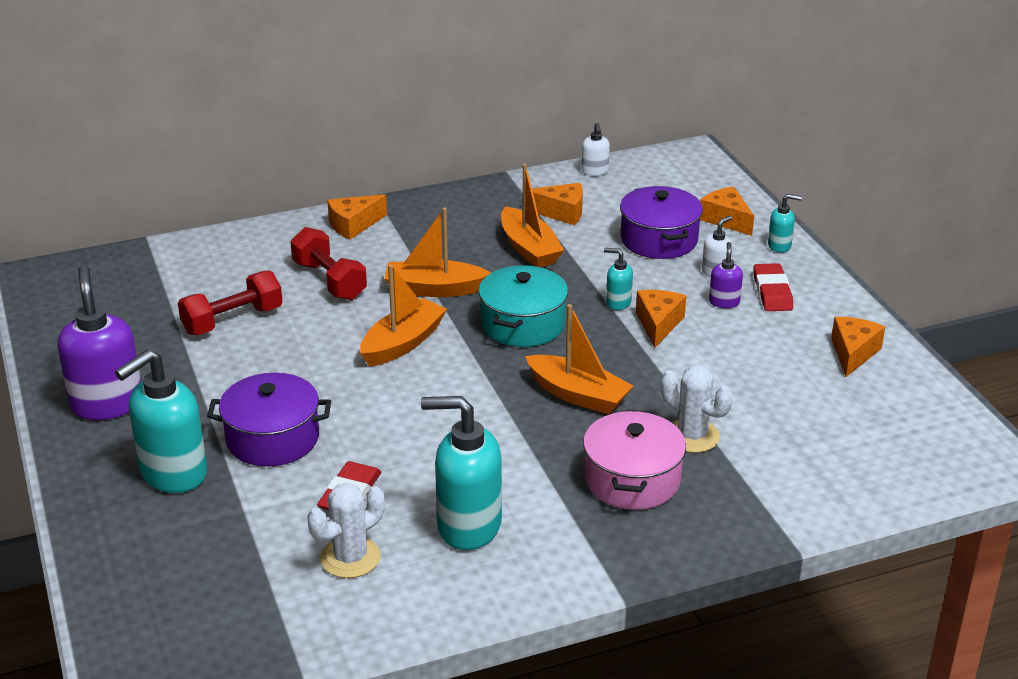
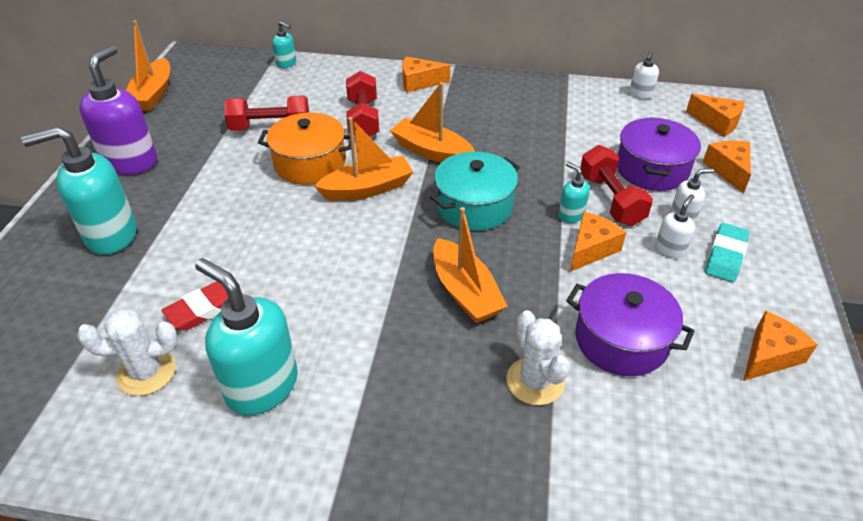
camera: 30 degrees right, 10 degrees up
(272, 438) = (202, 234): purple pot -> purple pot (621, 340)
(317, 340) = (310, 163): none -> orange pot
(529, 249) = (534, 142): orange boat -> orange boat (153, 94)
(561, 212) = (585, 120): orange cheese -> orange cheese (717, 123)
(632, 480) = (441, 405): pink pot -> none
(643, 278) = (610, 200): none -> red dumbbell
(724, 302) = (670, 249): purple soap dispenser -> white soap dispenser
(772, 292) = (725, 256): red eraser -> turquoise eraser
(779, 246) = (764, 212): turquoise soap dispenser -> turquoise soap dispenser (286, 64)

